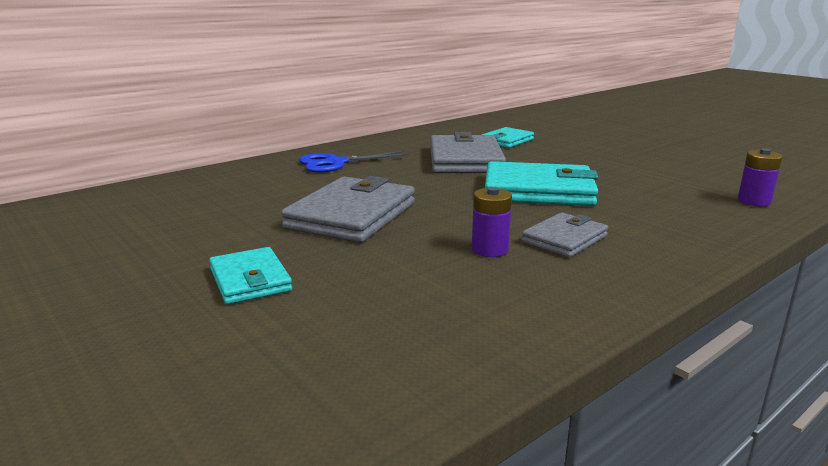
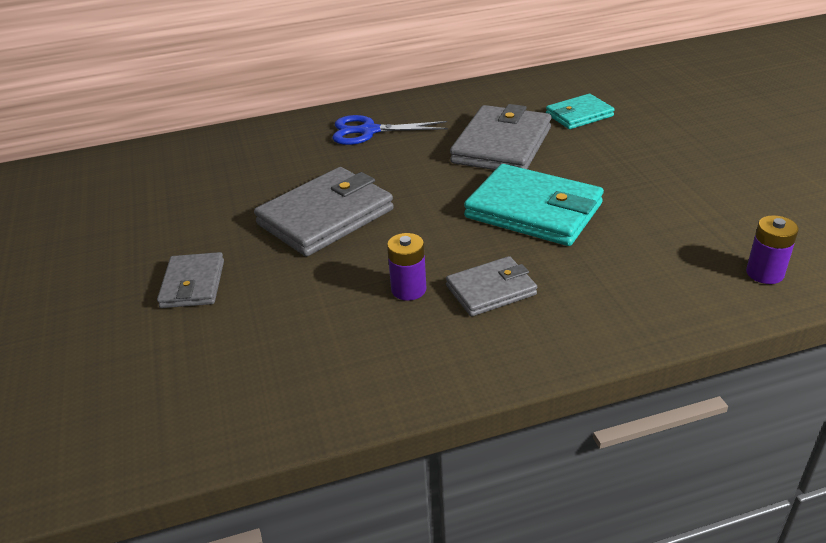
camera: 25 degrees right, 15 degrees up
(250, 280) = (193, 284): turquoise wallet -> grey wallet

